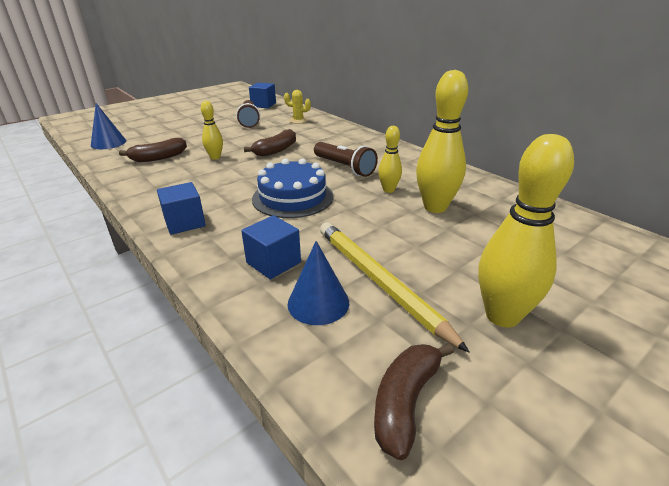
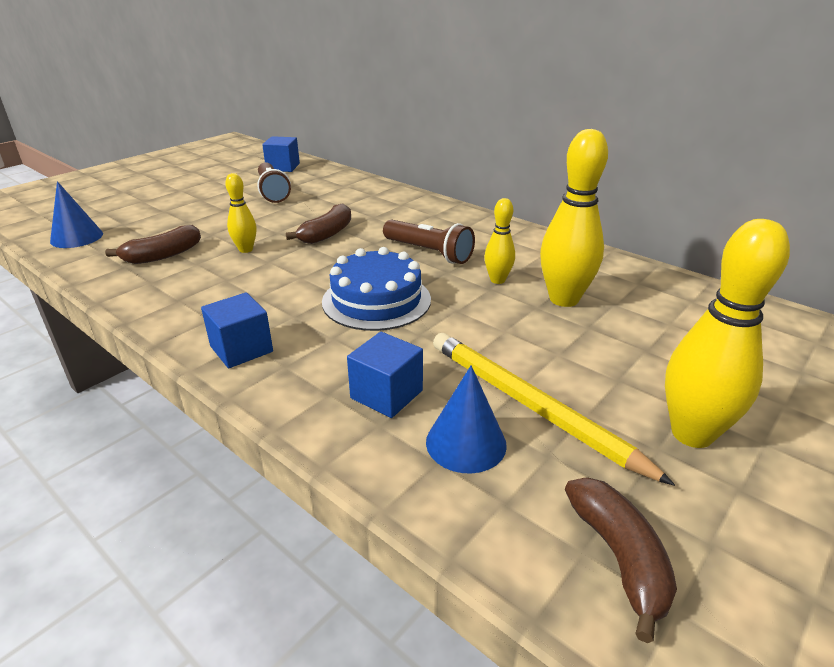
camera: 10 degrees left, 0 degrees up
(298, 120) = (341, 188): yellow cactus -> none
(405, 402) = (619, 557): brown banana -> brown banana turned 150 degrees clockwise

